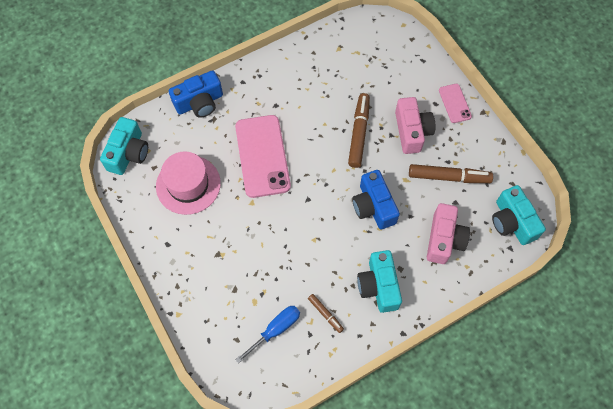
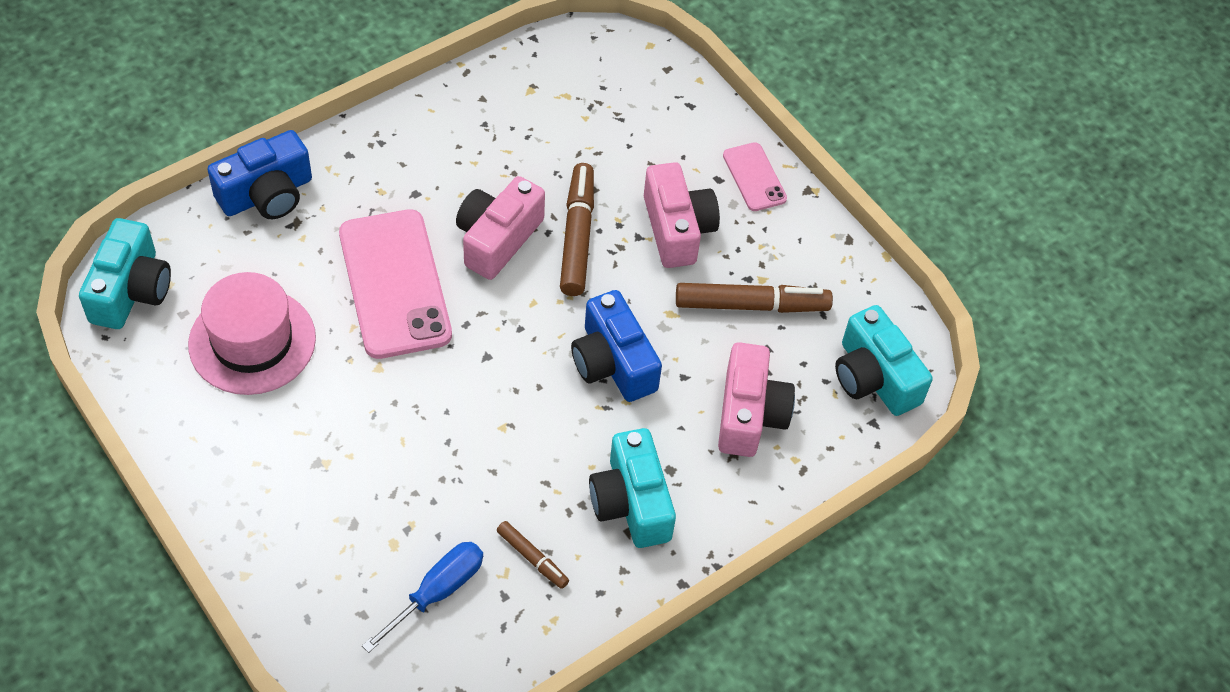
camera: 10 degrees left, 10 degrees down
(317, 133) = (497, 239): none -> pink camera

